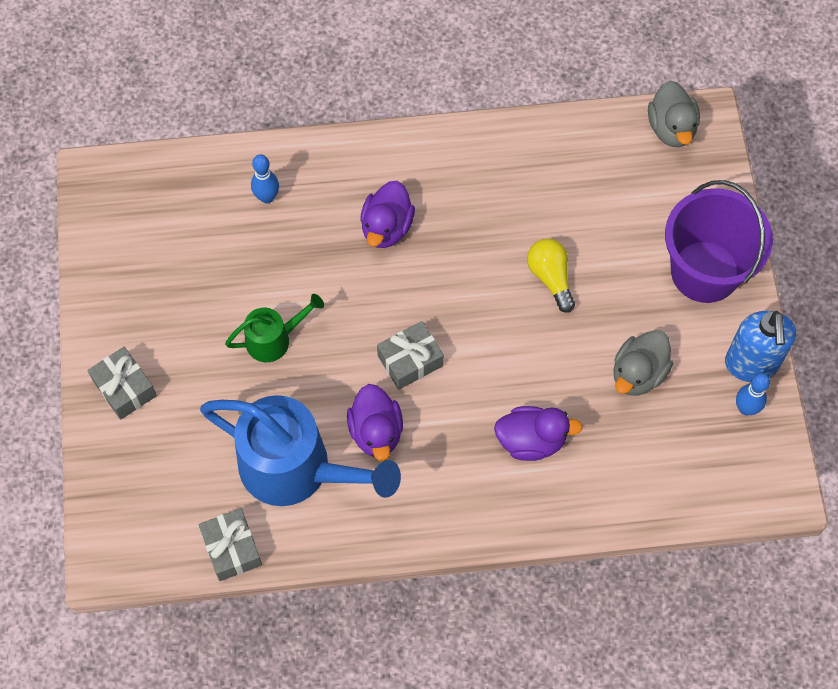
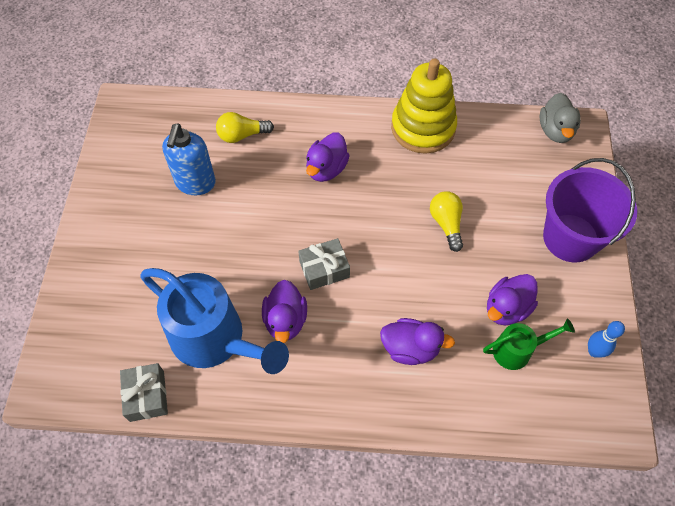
camera: 10 degrees right, 5 degrees down
(124, 388) = (99, 255): grey gift -> none
(267, 197) = (242, 135): blue bowling pin -> yellow light bulb
(274, 339) = (223, 236): green watering can -> green watering can (518, 350)
(501, 150) = (423, 128): none -> yellow stacking toy
(638, 373) = (506, 308): grey duck -> purple duck
(751, 364) = (602, 316): blue soap dispenser -> blue soap dispenser (195, 183)

